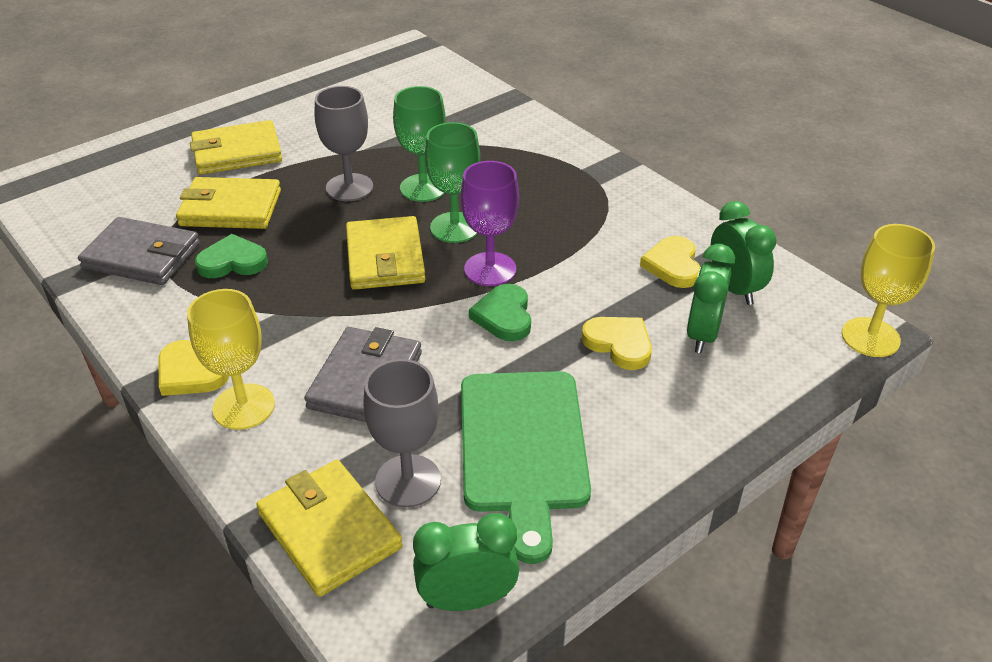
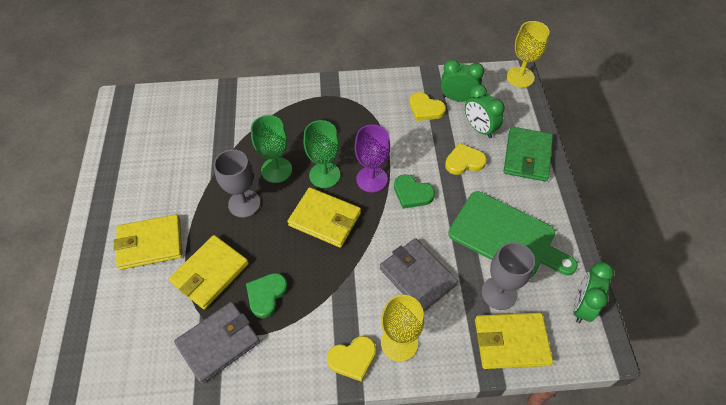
camera: 55 degrees left, 15 degrees up
(237, 152) = (150, 243): yellow wallet -> yellow wallet turned 60 degrees clockwise
(710, 411) = (527, 156): none -> green wallet

